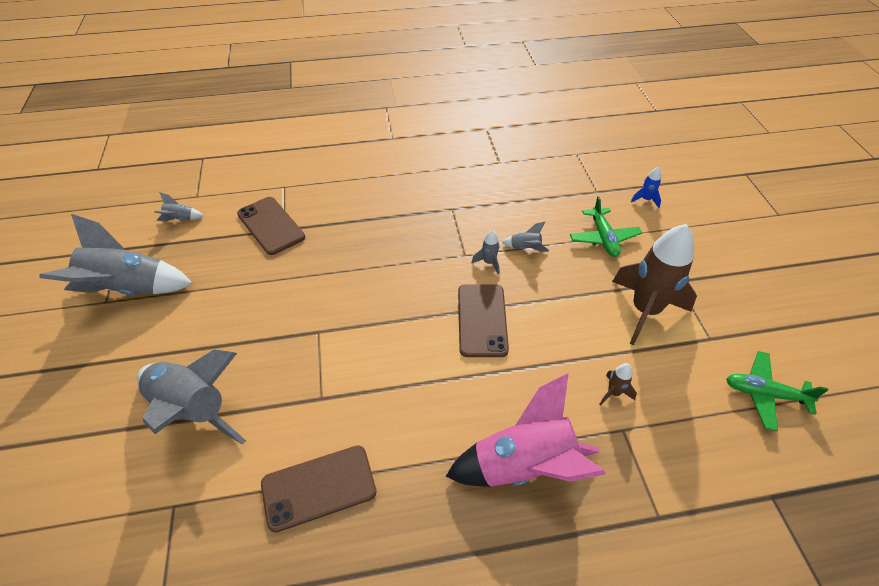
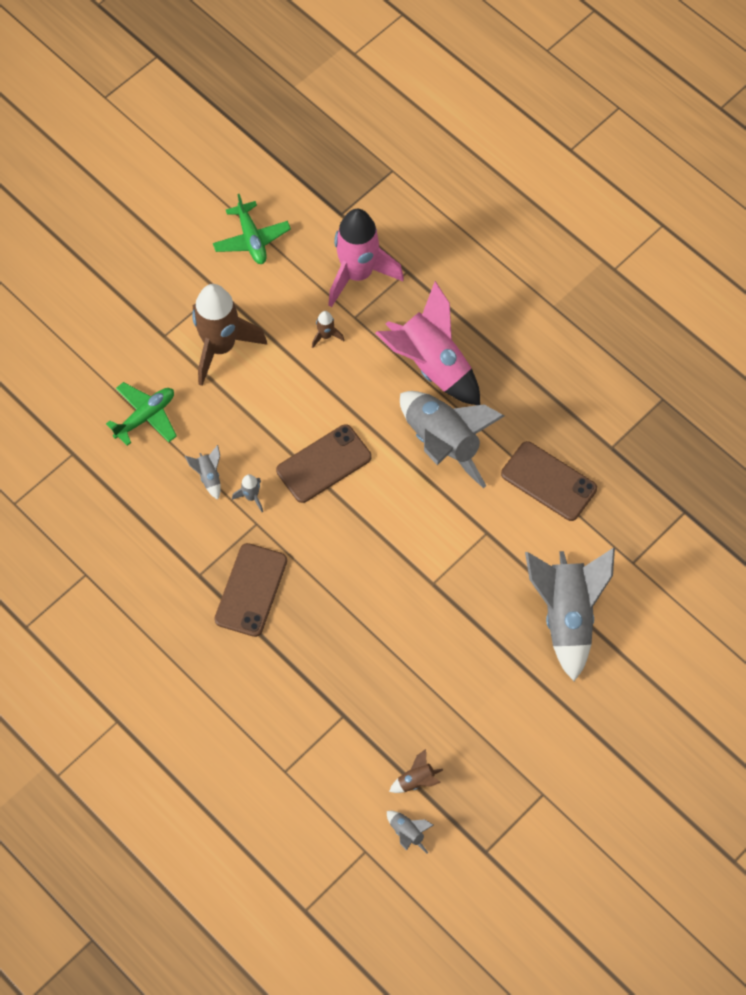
camera: 125 degrees left, 15 degrees up
(129, 289) = (516, 787): grey rocket -> grey rocket (443, 443)
(202, 241) = (416, 780): none -> brown rocket
(271, 226) = (349, 732): brown phone -> brown phone (251, 590)
(645, 199) = (56, 404): blue rocket -> none
(677, 464) = (358, 274): none -> pink rocket

